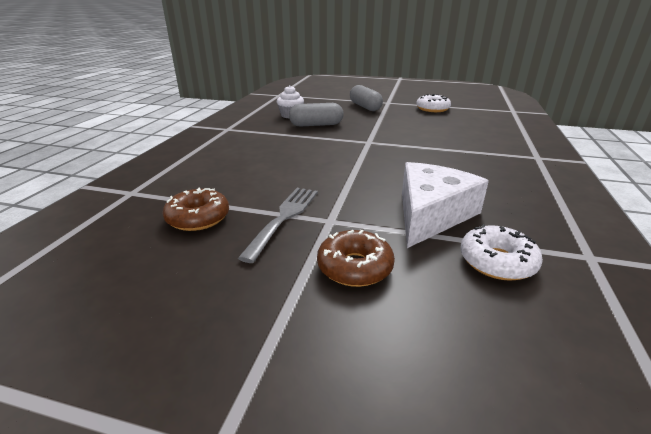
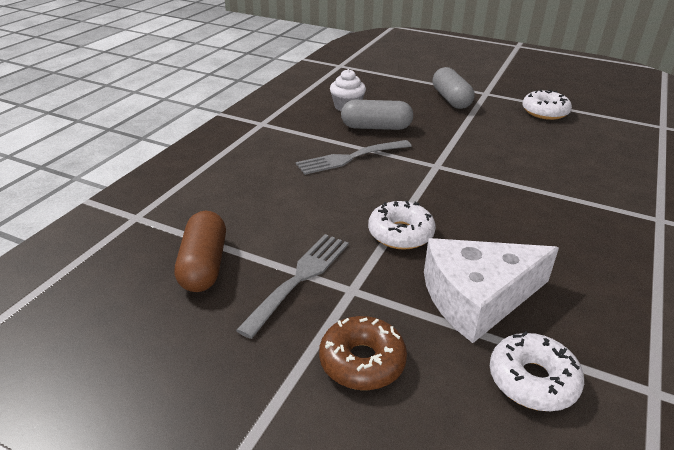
camera: 10 degrees right, 5 degrees up
(198, 218) = (203, 265): brown donut -> brown capsule
(302, 142) = (350, 158): none -> grey fork
(356, 182) = (400, 233): none -> white donut
(431, 214) = (477, 297): white cheese -> white cheese turned 150 degrees counterclockwise

